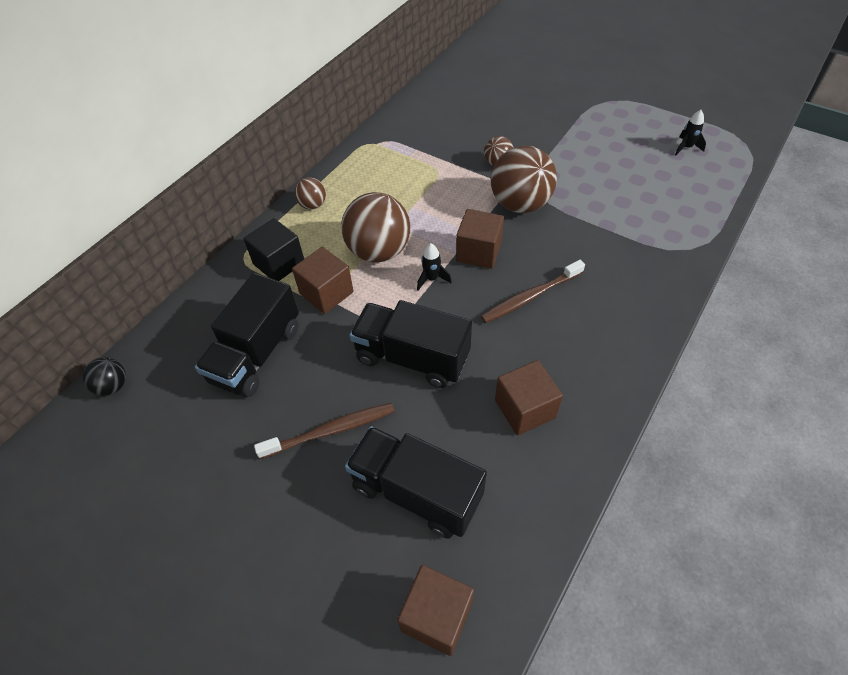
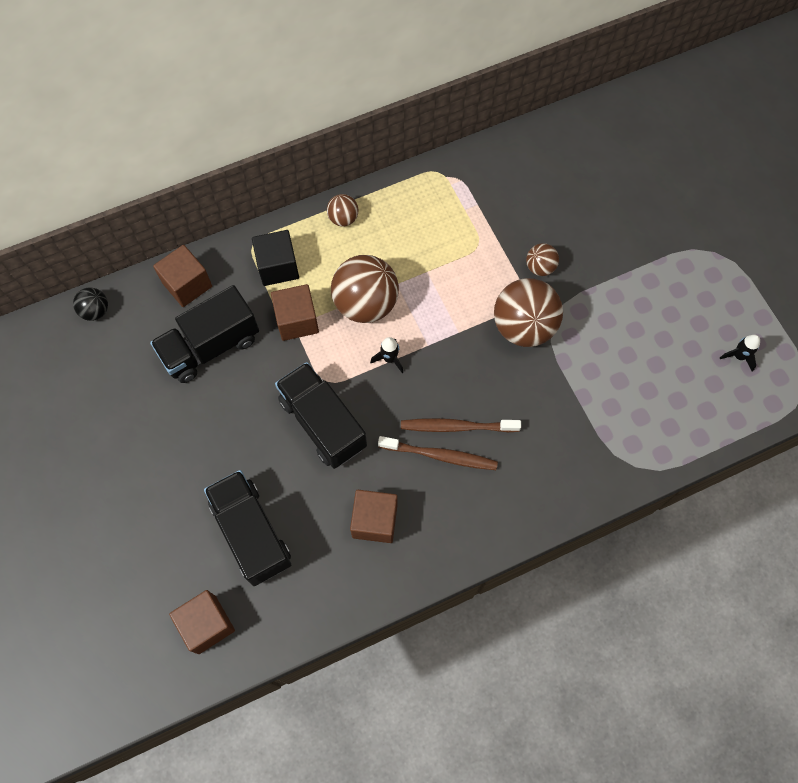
camera: 30 degrees right, 15 degrees up
(331, 430) = (224, 447): brown toothbrush -> brown toothbrush (440, 456)
(478, 252) = (448, 355): brown cube -> brown cube (187, 284)

